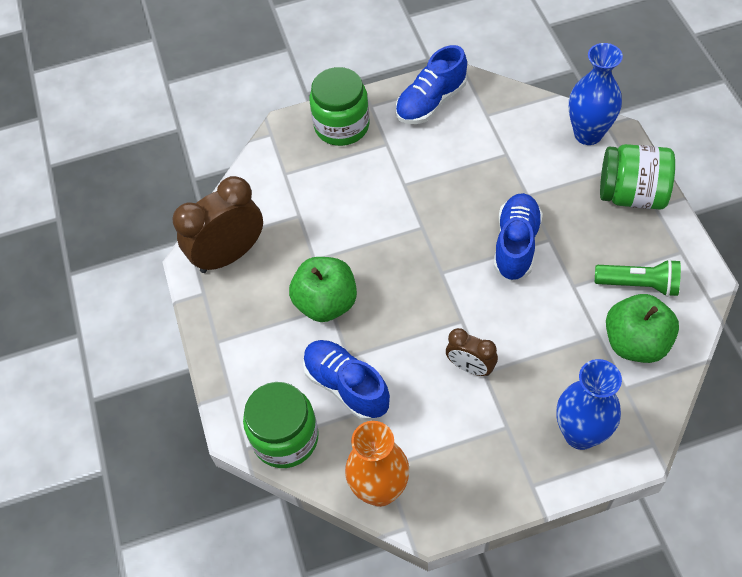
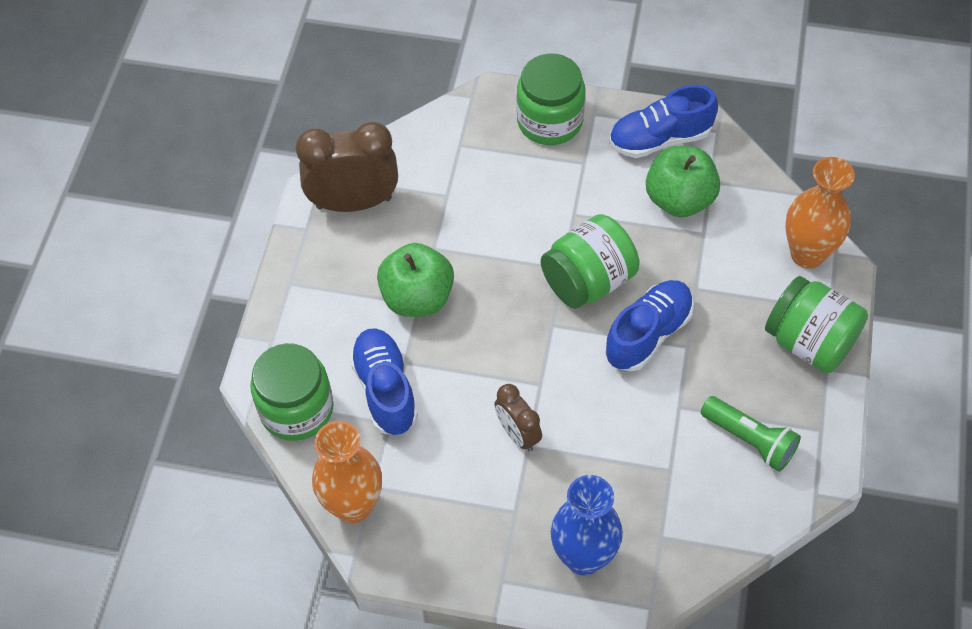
camera: 25 degrees right, 0 degrees up
(447, 227) = (588, 281): none -> green jar
(588, 134) = (807, 254): blue vase -> orange vase
(635, 342) = (704, 497): green apple -> green apple (679, 199)

